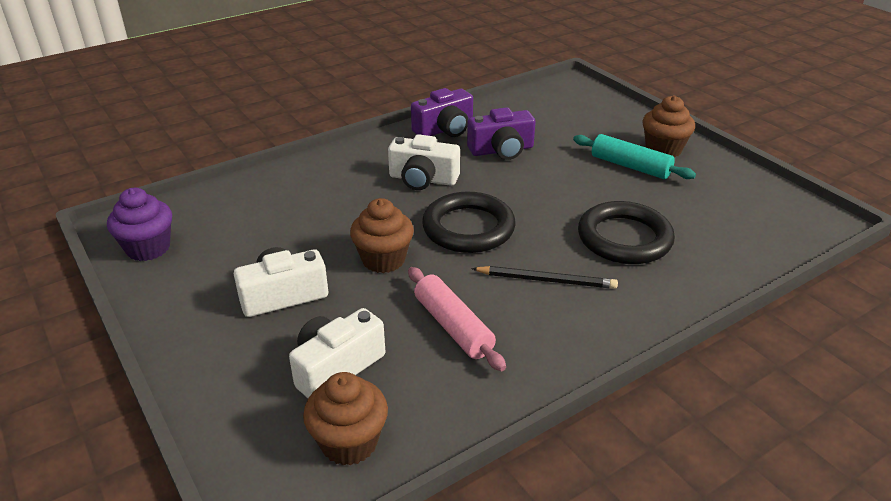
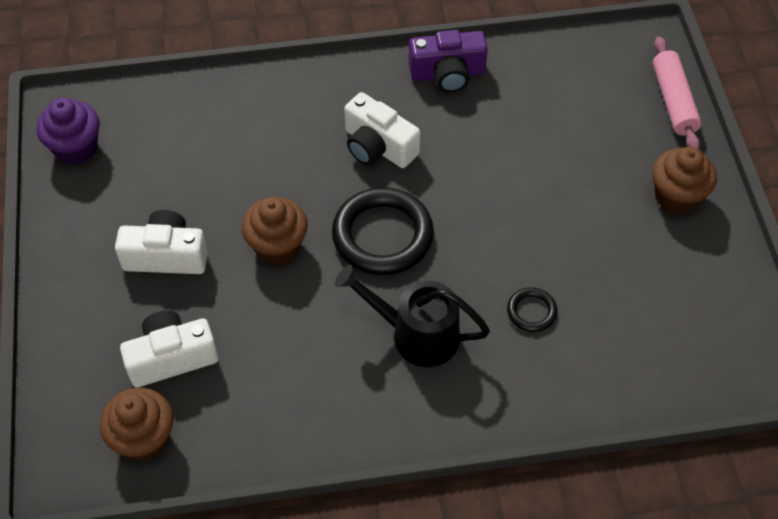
camera: 25 degrees right, 20 degrees up
(453, 327) = (294, 355): pink rolling pin -> pink rolling pin (673, 101)
(501, 150) = (489, 131): purple camera -> none
(546, 280) = (415, 334): black pencil -> black watering can
(624, 238) = (531, 312): black ring -> black ring, size x0.48
(630, 166) = (617, 209): turquoise rolling pin -> none

